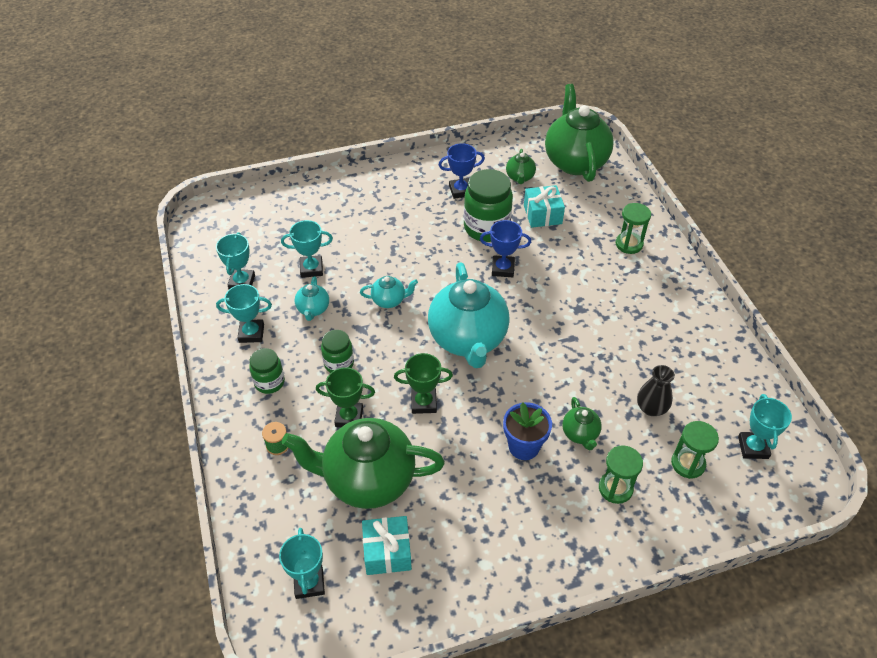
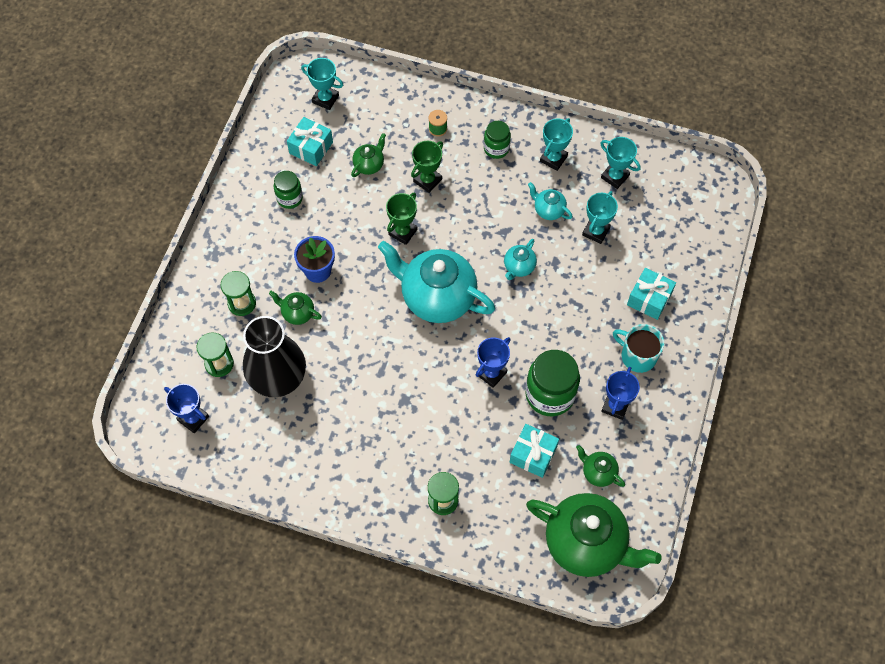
camera: 125 degrees right, 15 degrees up
(339, 363) = (480, 199): green jar -> green jar (289, 198)
(351, 211) = (649, 299): none -> turquoise gift
(368, 479) = (369, 165): green teapot -> green teapot, size x0.44
(408, 196) = (637, 356): none -> turquoise mug
(651, 408) = (278, 377): black vase -> black vase, size x2.00
(753, 447) = (193, 418): turquoise trophy -> blue trophy

